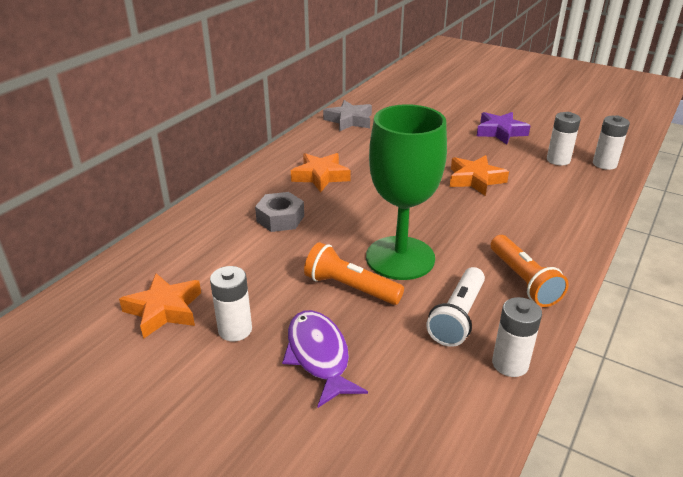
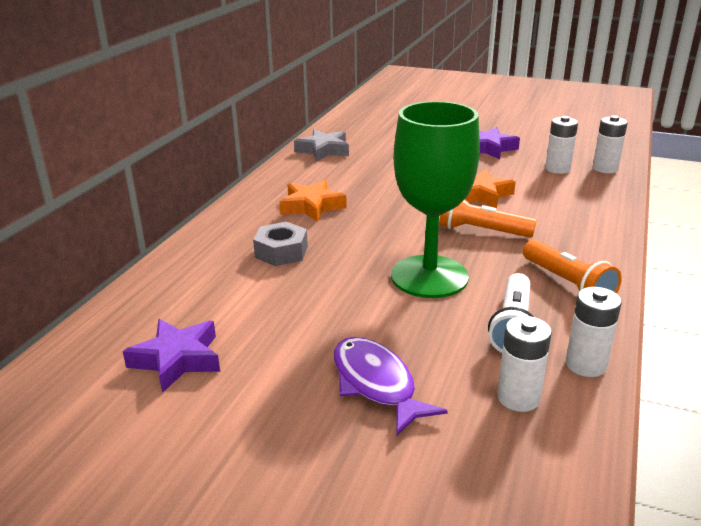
camera: 10 degrees left, 5 degrees down
(164, 310) = (177, 359): orange star -> purple star
(235, 330) = (269, 370): white battery -> white battery (518, 398)
(350, 287) = (385, 311): orange flashlight -> orange flashlight (481, 231)

